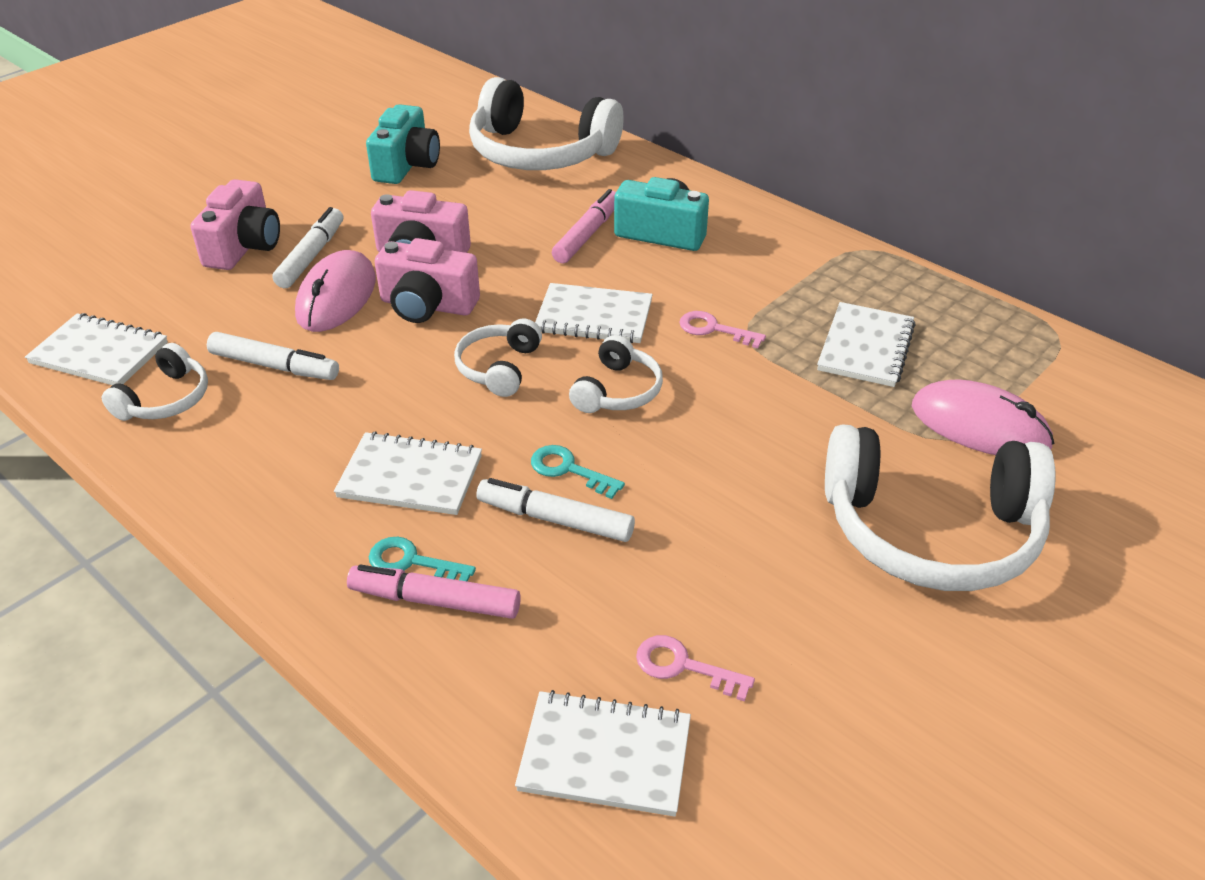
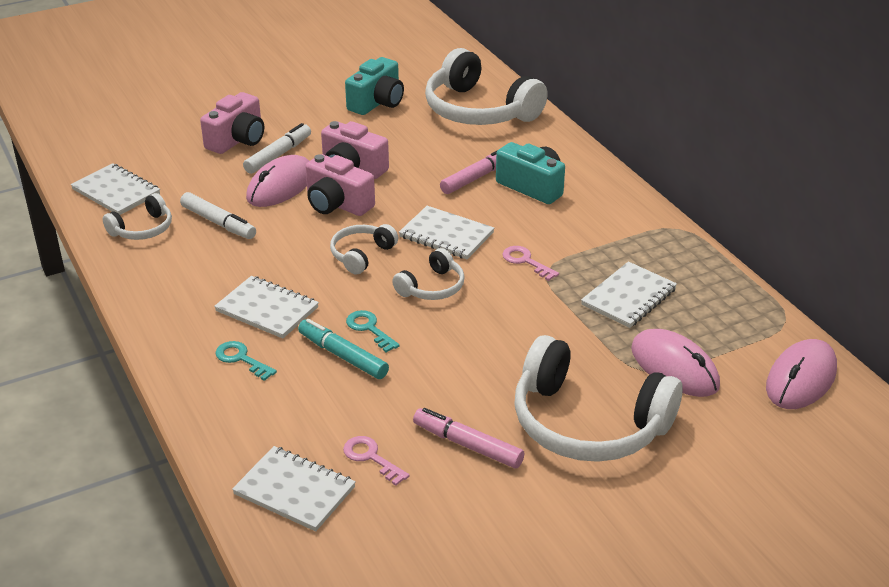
camera: 20 degrees right, 5 degrees down
(435, 601) = (243, 384): pink marker -> pink marker (468, 445)
(555, 519) = (343, 356): white marker -> turquoise marker
(1127, 403) = (801, 379): none -> pink mouse

